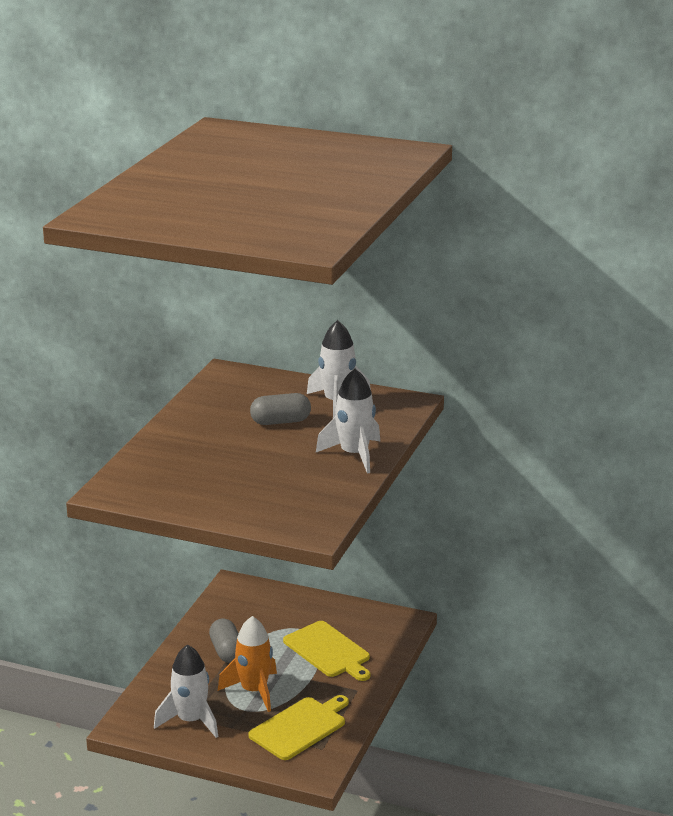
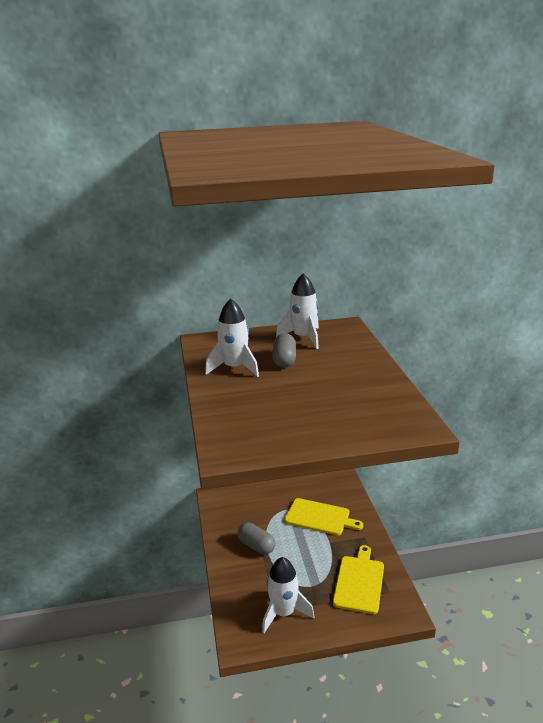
camera: 30 degrees left, 0 degrees up
(254, 691) = (303, 568): orange rocket -> none
(280, 422) = (284, 360): grey capsule -> grey capsule turned 45 degrees counterclockwise
(354, 455) = (364, 366): white rocket -> white rocket (235, 368)

